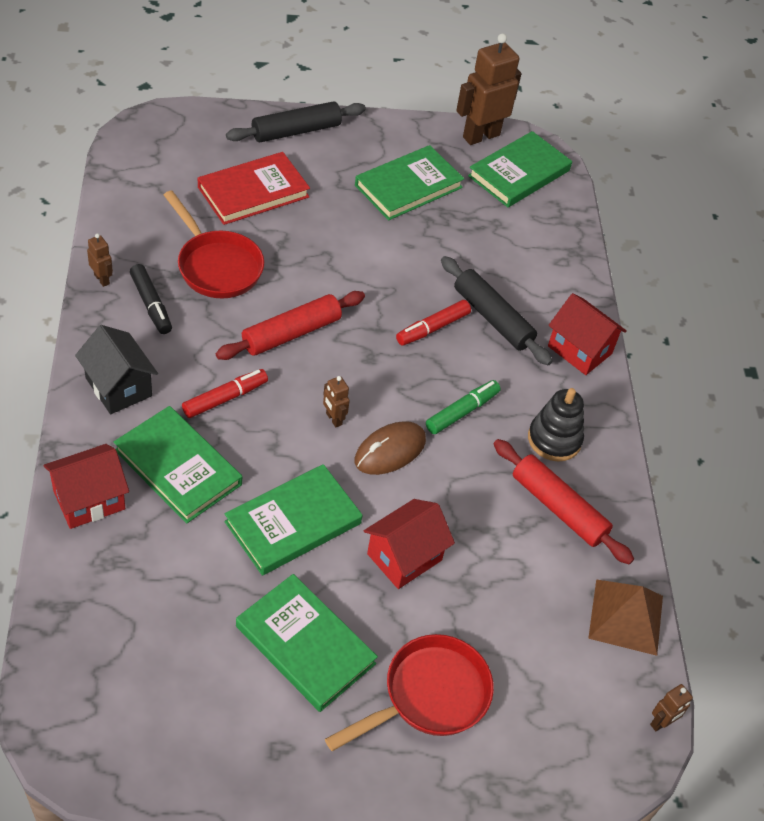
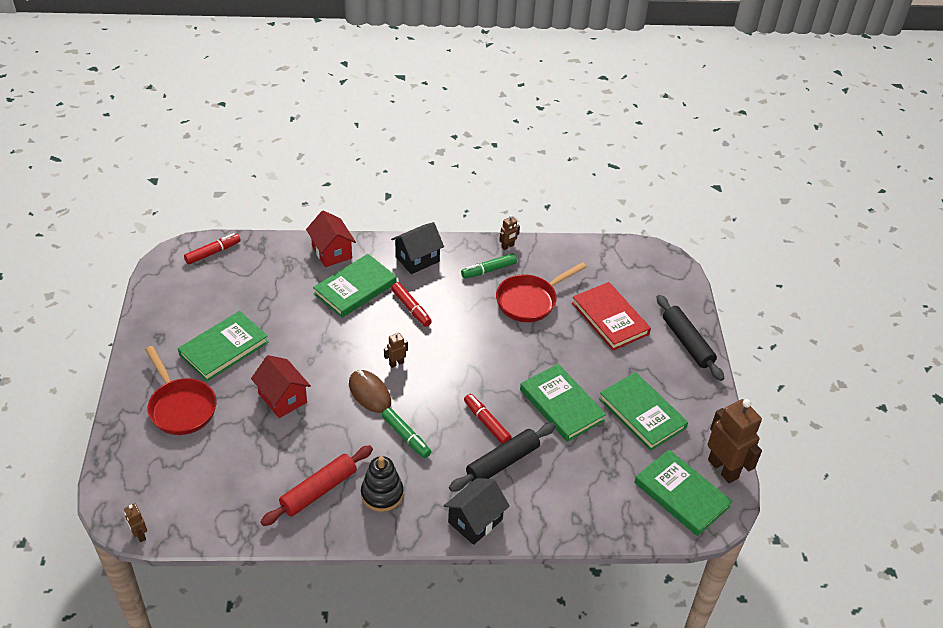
camera: 95 degrees right, 5 degrees down
(69, 684) = (213, 252): none -> red marker
(151, 305) = (488, 270): black marker -> green marker
(291, 333) = (472, 341): red rolling pin -> none
(293, 523) = (312, 342): green book -> green book (561, 405)
(579, 350) = (475, 521): red house -> black house
(626, 616) = (224, 523): brown pyramid -> none

